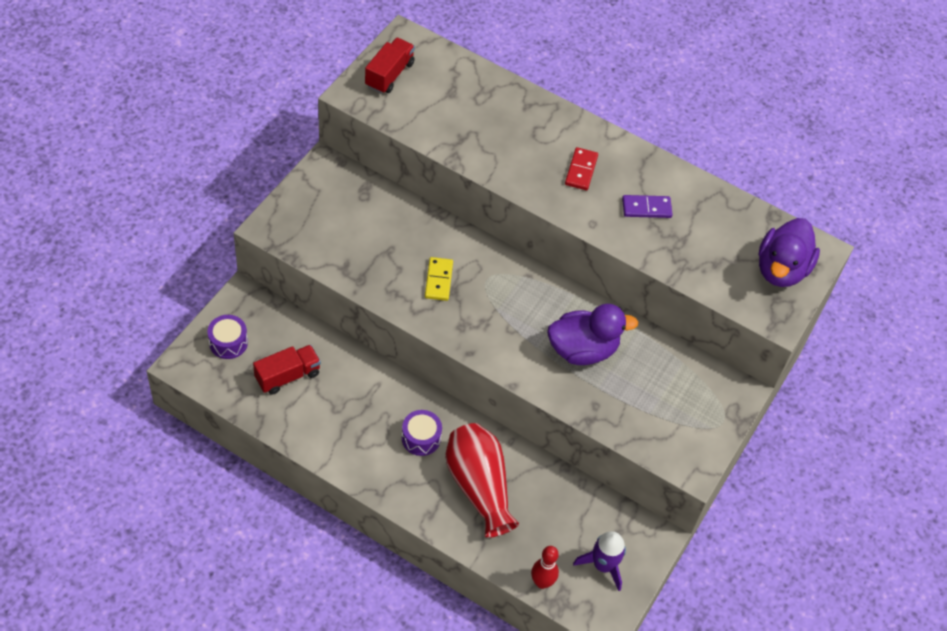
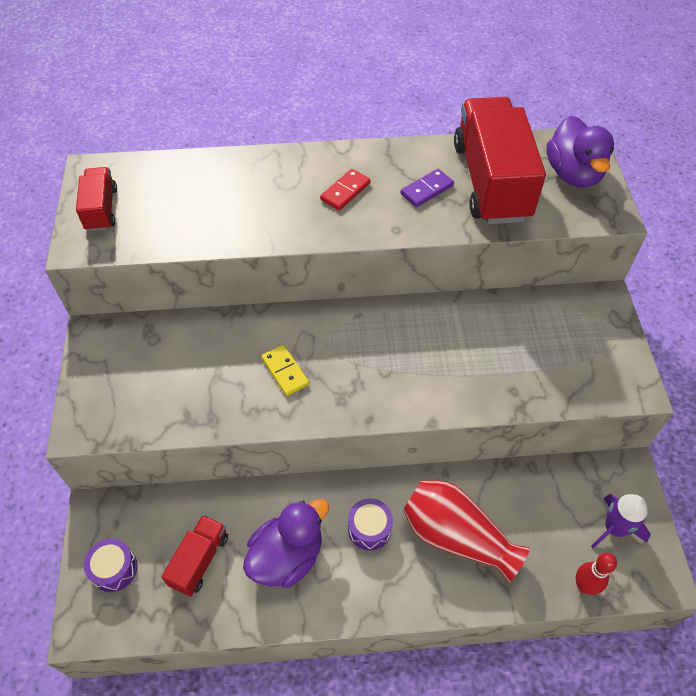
camera: 30 degrees left, 0 degrees up
(581, 170) = (345, 191): red domino -> red domino turned 60 degrees clockwise
(582, 350) = (459, 349): purple duck -> purple duck (287, 556)
(705, 233) = (491, 181): none -> red truck

